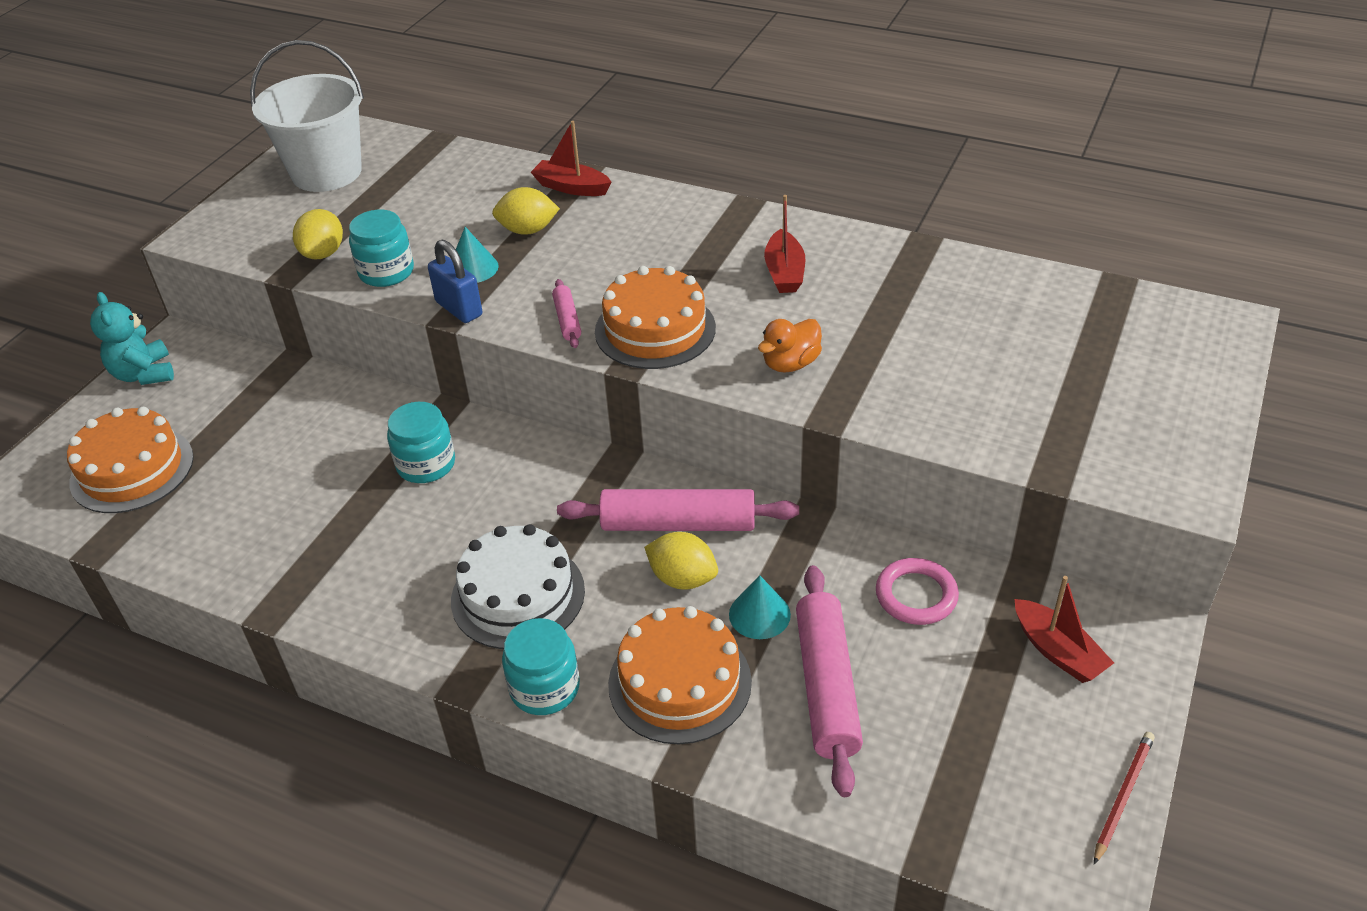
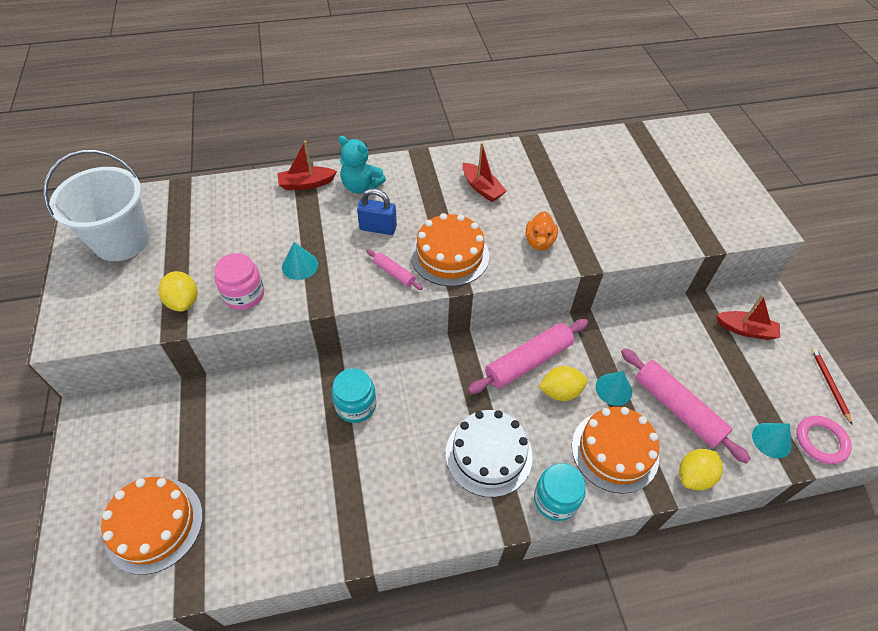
camera: 40 degrees left, 10 degrees up
(144, 374) = (89, 451): turquoise teddy bear -> turquoise teddy bear (361, 186)
(386, 272) = (244, 294): turquoise jar -> pink jar
(459, 309) = (320, 297): blue padlock -> blue padlock (378, 228)
(528, 230) = (308, 224): yellow lemon -> yellow lemon (694, 476)
(916, 595) = (668, 336): pink ring -> pink ring (821, 441)
(930, 804) = (771, 440): none -> turquoise cone

